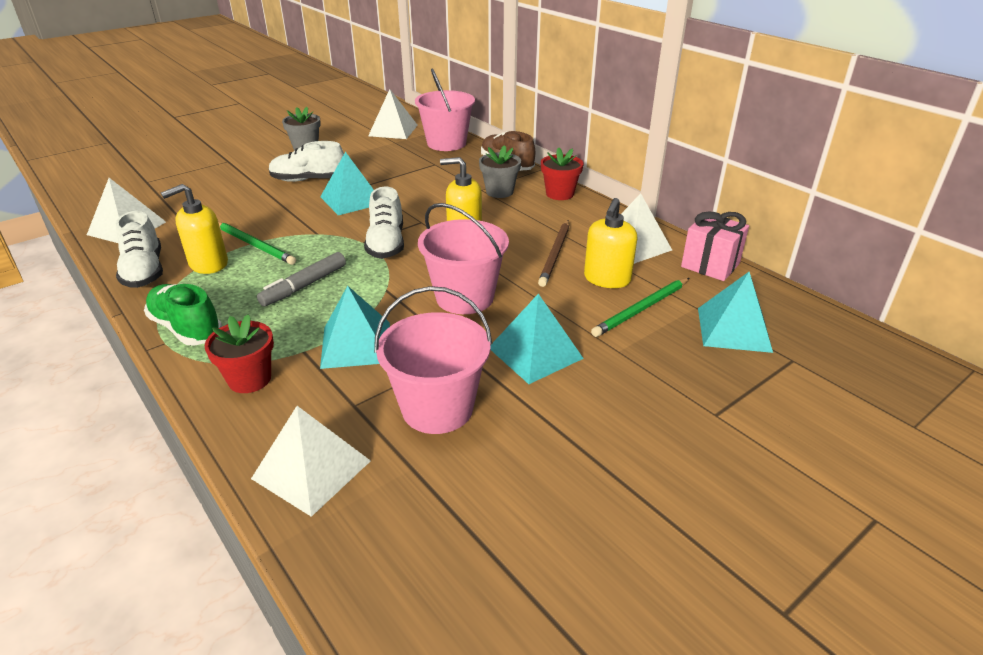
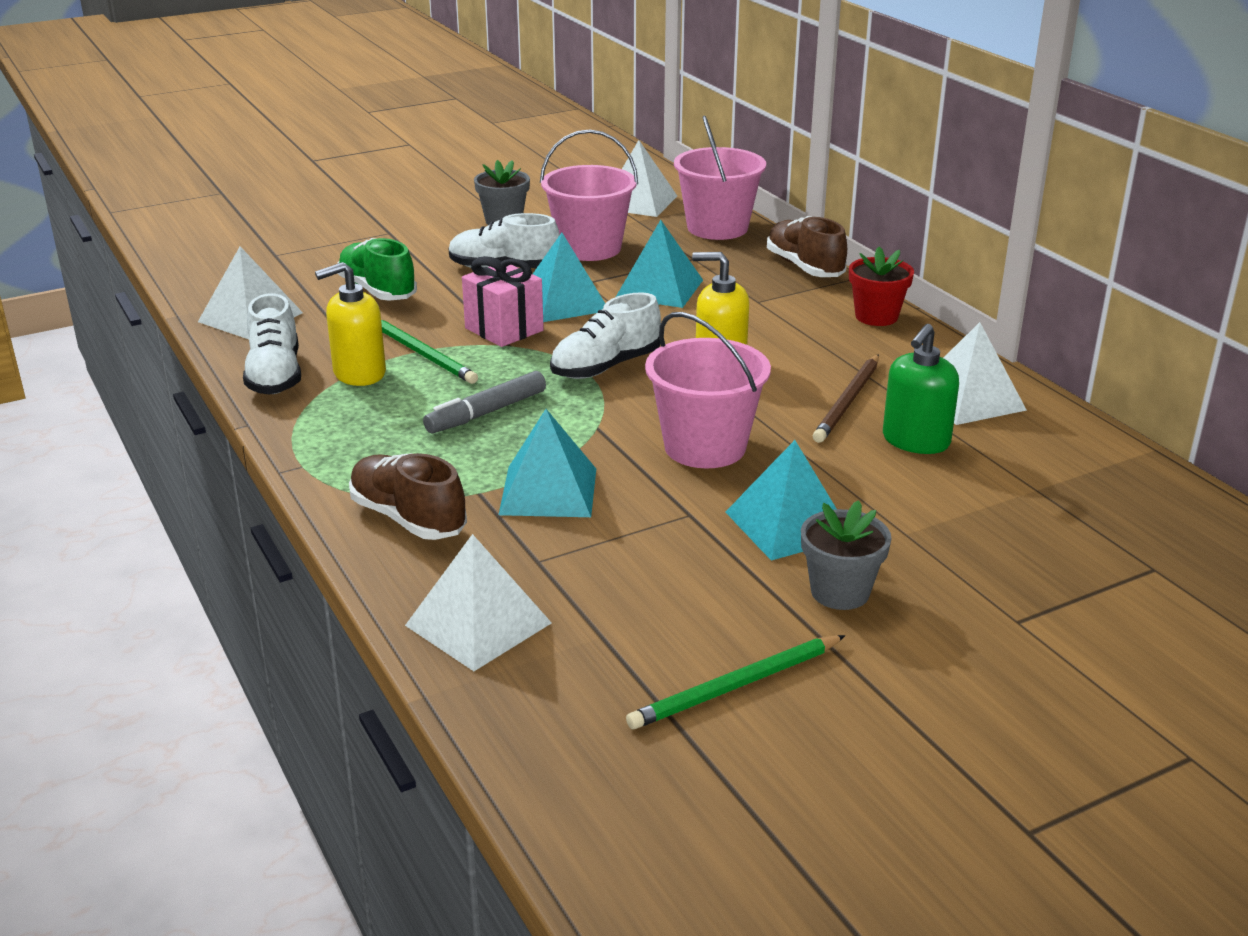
camera: 10 degrees right, 5 degrees down
(186, 328) = (330, 451): green shoe -> green shoe (377, 290)
(249, 379) = (408, 518): red flower pot -> brown shoe
(386, 244) = (605, 367): white shoe -> white shoe turned 45 degrees clockwise
(437, 408) = (644, 575): pink bucket -> pink bucket (589, 248)
(499, 192) = (785, 306): grey flower pot -> grey flower pot (840, 592)
(607, 279) = (915, 441): yellow soap dispenser -> green soap dispenser
(641, 309) = (954, 485): green pencil -> green pencil (735, 686)
(710, 265) = (1078, 436): pink gift -> pink gift (504, 329)
(734, 329) = (1082, 522): turquoise pyramid -> turquoise pyramid (659, 288)

